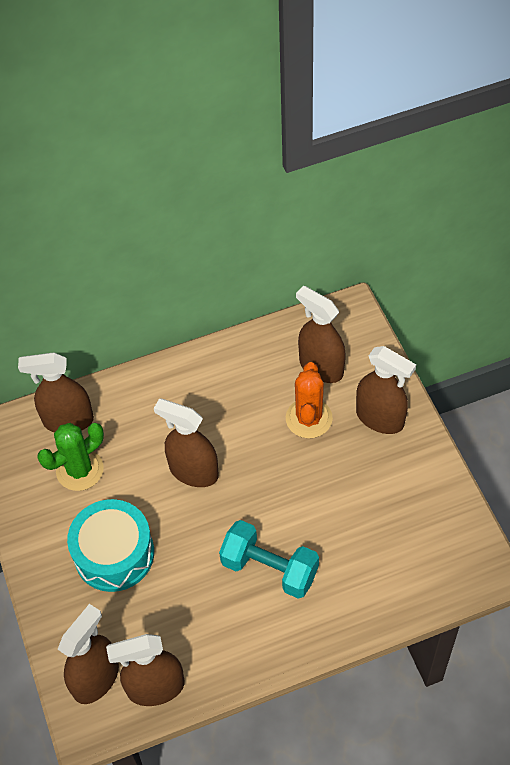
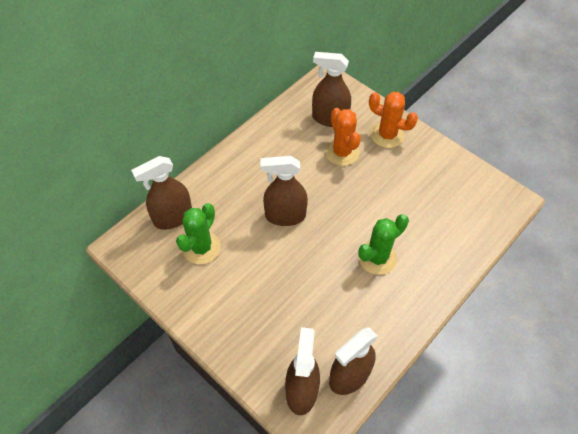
camera: 30 degrees left, 0 degrees up
(114, 554) = (261, 295): turquoise drum -> none
(269, 568) = (377, 258): turquoise dumbbell -> green cactus
(380, 418) = (387, 135): brown spray bottle -> orange cactus

